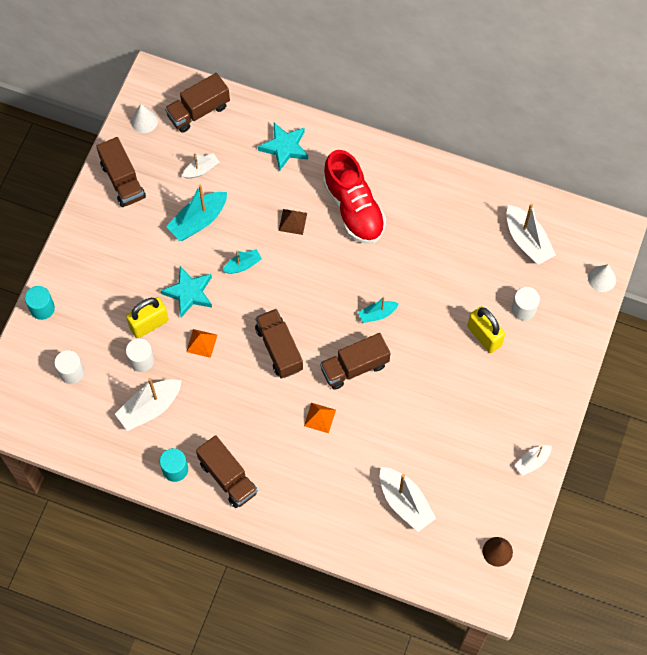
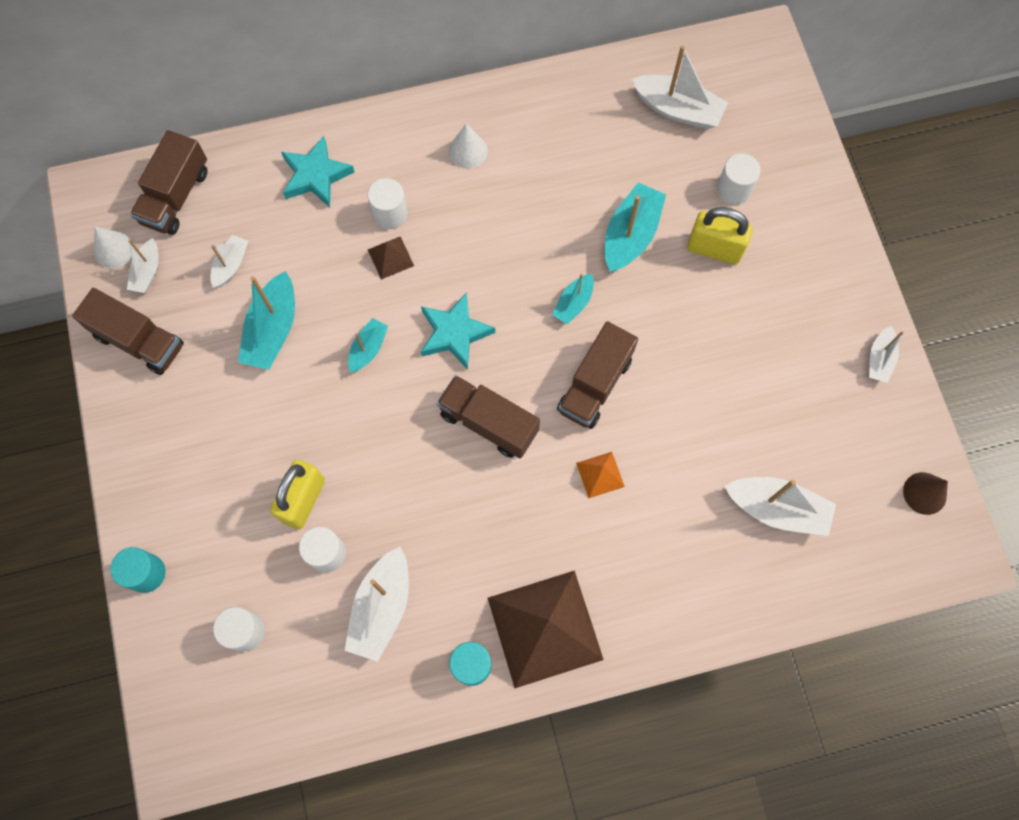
camera: 35 degrees left, 5 degrees up
(153, 144) = (147, 272): none -> white boat
(189, 293) = (326, 427): turquoise star -> turquoise star (454, 333)
(201, 343) = (387, 479): orange pyramid -> none
(228, 477) = (545, 628): brown truck -> brown pyramid
(310, 196) = (390, 214): none -> white cylinder
(353, 208) = (452, 196): red shoe -> none
(441, 296) = (630, 235): none -> turquoise boat
(602, 278) = (790, 101): white cone -> white cone (468, 151)

